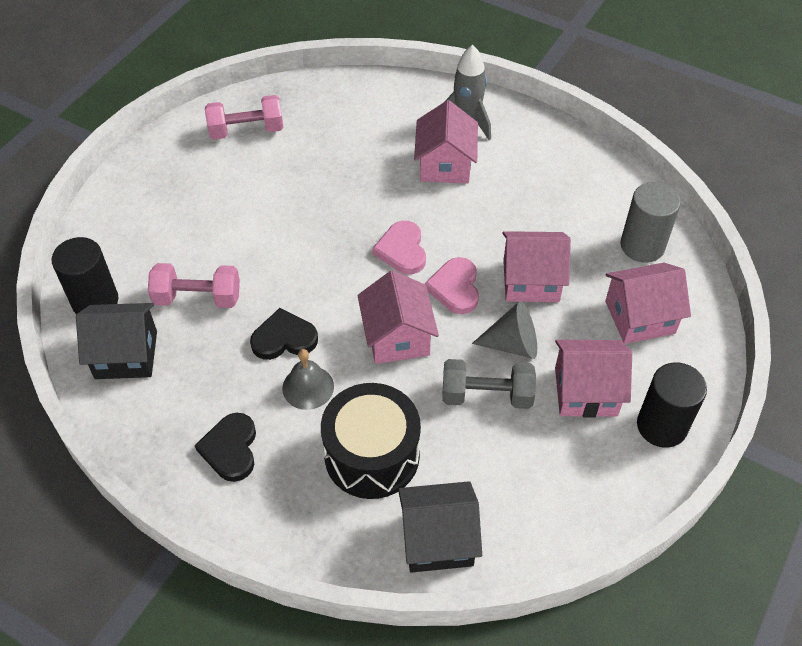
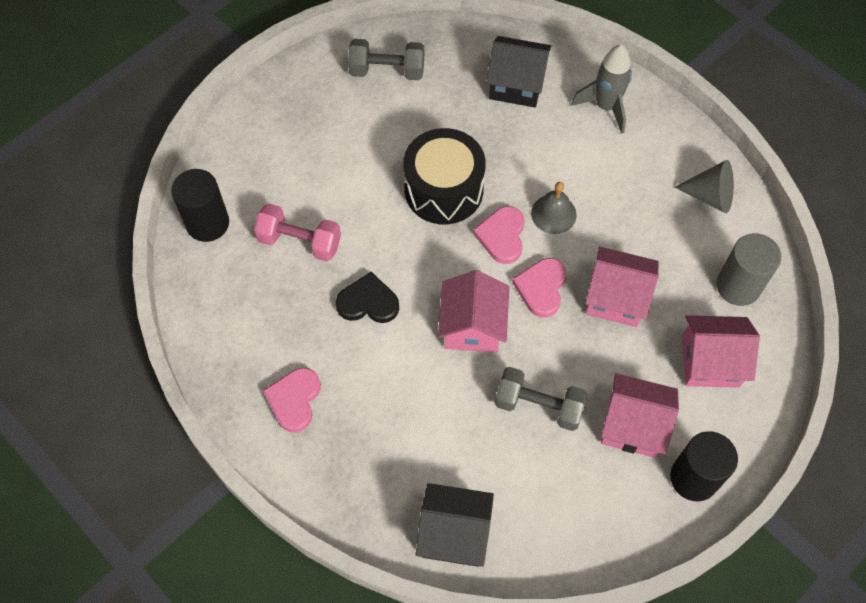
camera: 15 degrees right, 10 degrees up
(126, 355) = (223, 284): black house -> black house (516, 84)
(230, 449) = (294, 400): black heart -> pink heart
(246, 130) = (387, 71): pink dumbbell -> grey dumbbell
(308, 387) = (377, 357): grey bell -> grey bell (553, 214)
(372, 455) = (417, 438): black drum -> black drum (444, 190)
(445, 165) = (569, 152): pink house -> none
(512, 344) = (578, 360): grey cone -> grey cone (710, 196)

